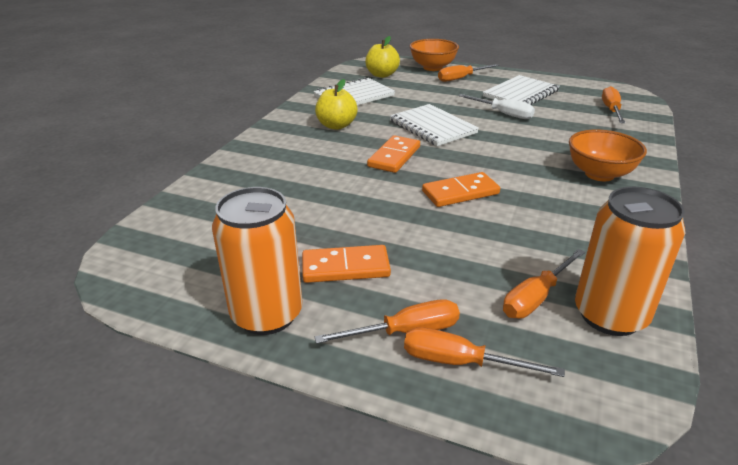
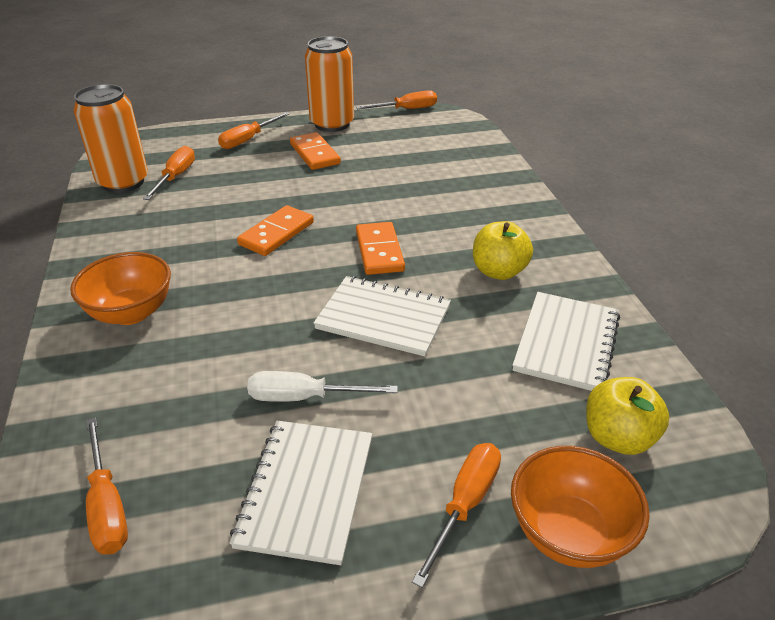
camera: 145 degrees right, 5 degrees up
(345, 267) = (314, 154): orange domino -> orange domino turned 75 degrees counterclockwise
(460, 362) = (210, 138): orange screwdriver -> orange screwdriver (406, 109)

